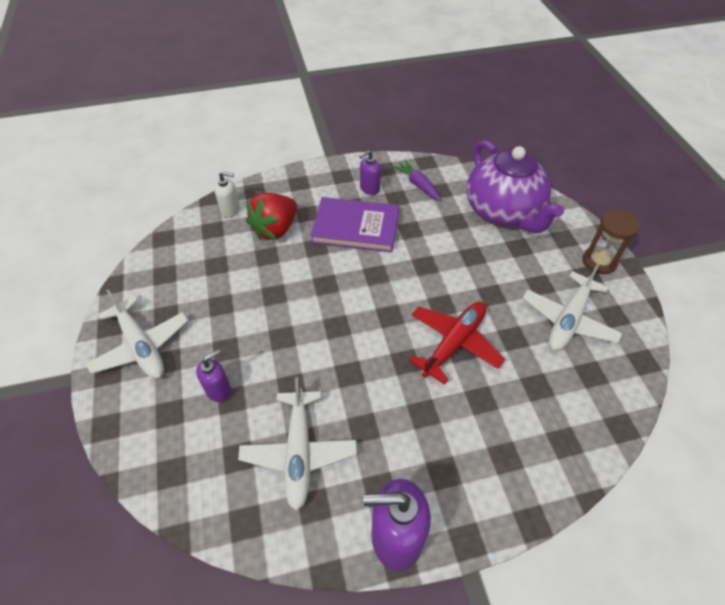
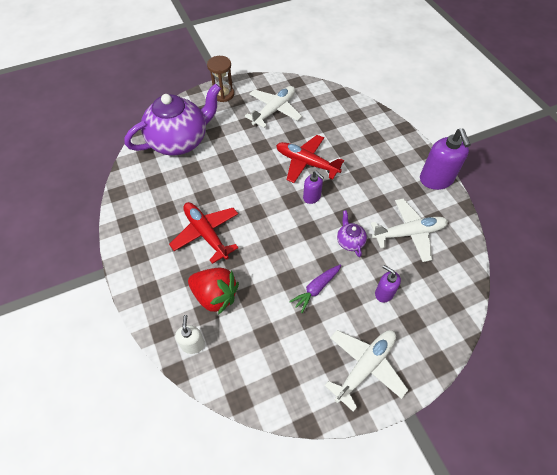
camera: 100 degrees left, 5 degrees up
(306, 369) = (349, 241): none -> purple teapot
(356, 227) = (206, 233): purple book -> red plane
(369, 188) = (155, 230): purple soap dispenser -> purple soap dispenser (312, 197)
(417, 184) = (149, 196): purple carrot -> purple carrot (316, 289)
(568, 320) = (274, 110): white plane -> white plane turned 75 degrees counterclockwise

